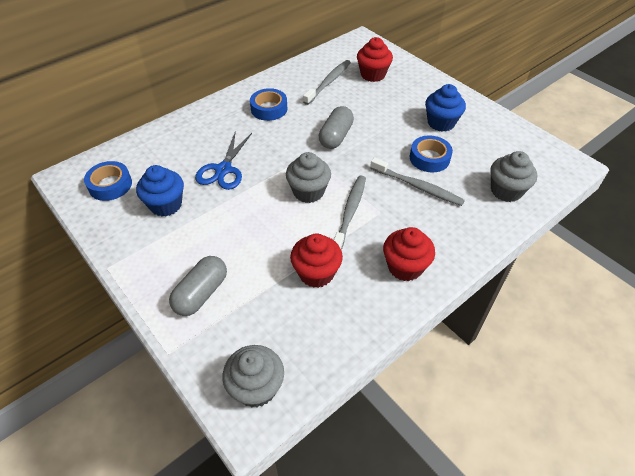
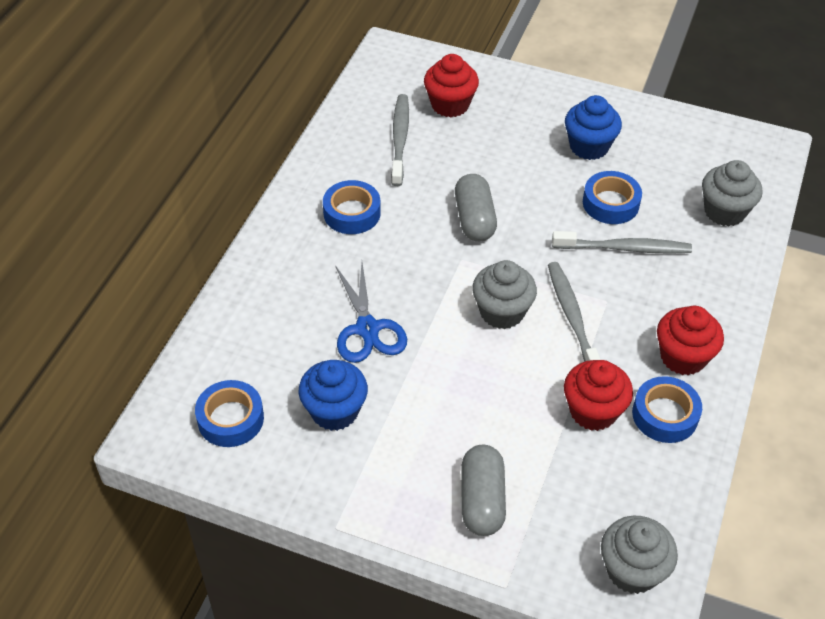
camera: 30 degrees left, 0 degrees up
(362, 297) = (665, 415): none -> blue tape

